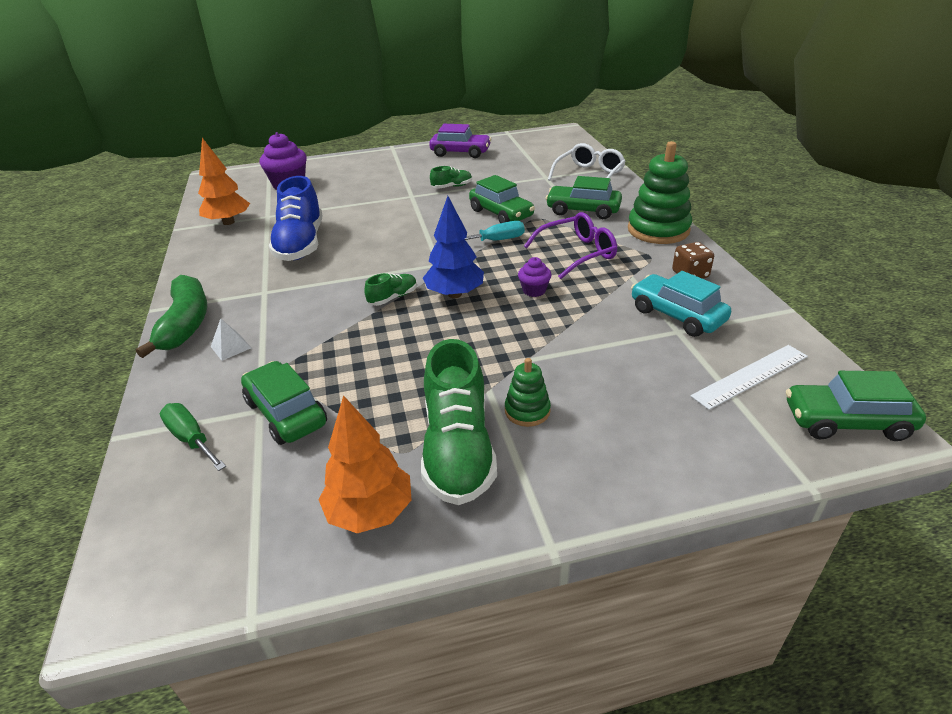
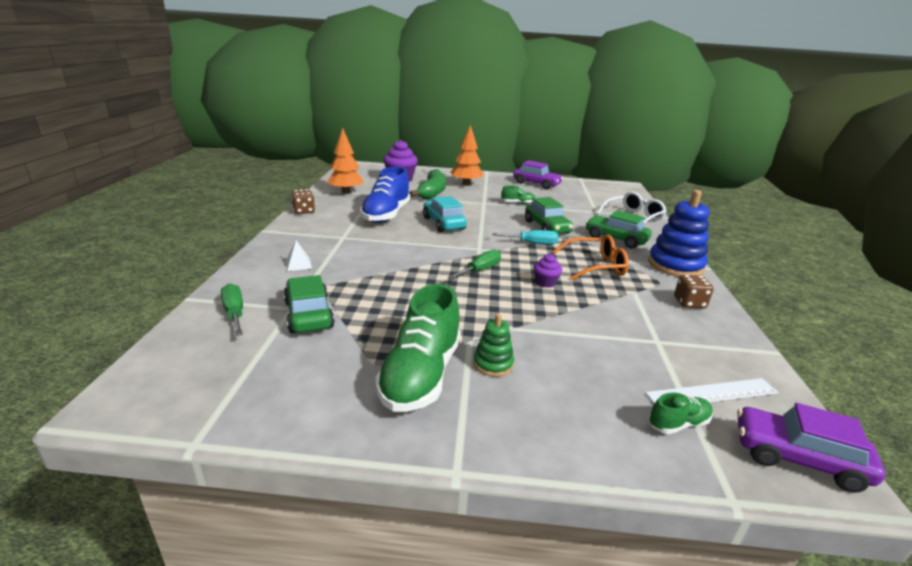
camera: 15 degrees right, 10 degrees down
(185, 324) = (278, 243): green banana -> green banana (432, 192)
(189, 266) = (304, 211): none -> brown dice
(370, 512) = (326, 398): orange tree -> orange tree (466, 184)
(393, 298) = (431, 262): green shoe -> green shoe (678, 424)
(455, 294) = (480, 270): blue tree -> green screwdriver
(577, 253) = (595, 266): purple glasses -> orange glasses
(658, 230) = (675, 265): green stacking toy -> blue stacking toy
(677, 315) = (662, 329): turquoise car -> turquoise car (443, 223)
(846, 421) = (797, 458): green car -> purple car

